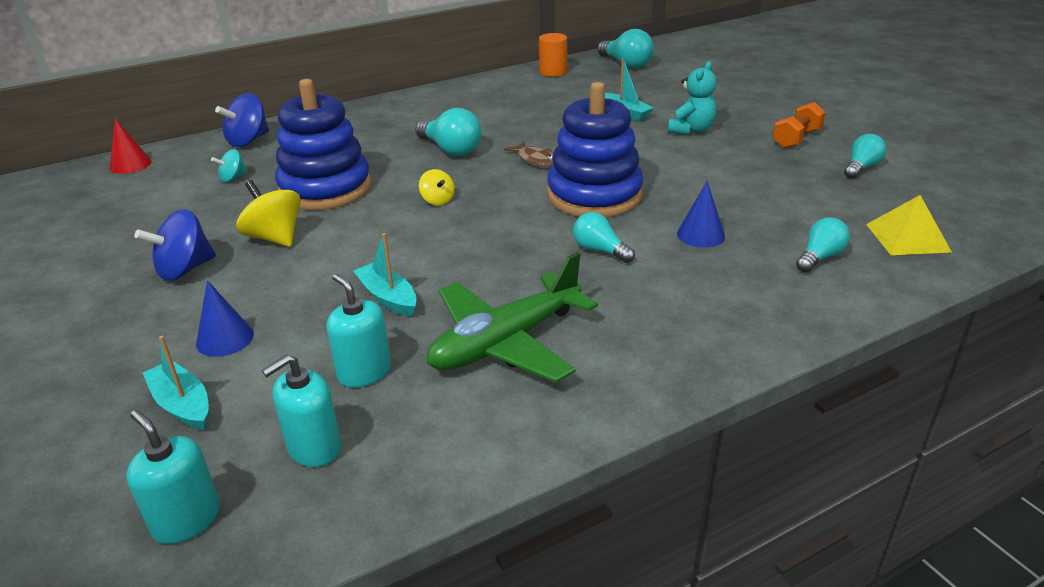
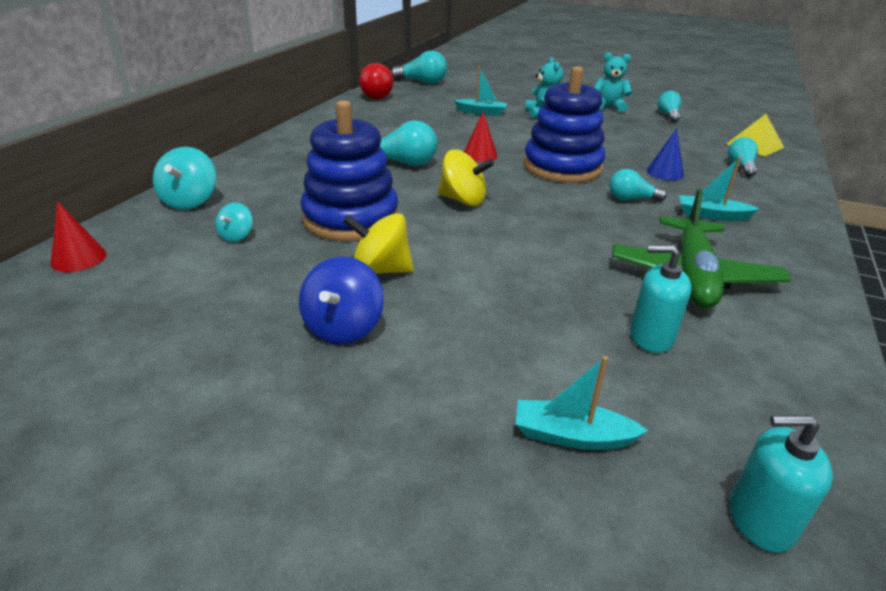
camera: 40 degrees left, 0 degrees up
(225, 339) = (499, 366): blue cone -> none
(248, 141) = (190, 201): blue spinning top -> turquoise spinning top
(314, 447) = (727, 407): turquoise soap dispenser -> none
(388, 297) = (562, 279): turquoise boat -> turquoise boat (711, 215)
(437, 200) = (463, 200): yellow spinning top -> yellow spinning top, size x1.74
(535, 160) = (480, 155): brown fish -> red cone
(553, 72) = (378, 95): orange cylinder -> red light bulb
(796, 139) = (608, 107): orange dumbbell -> turquoise teddy bear

